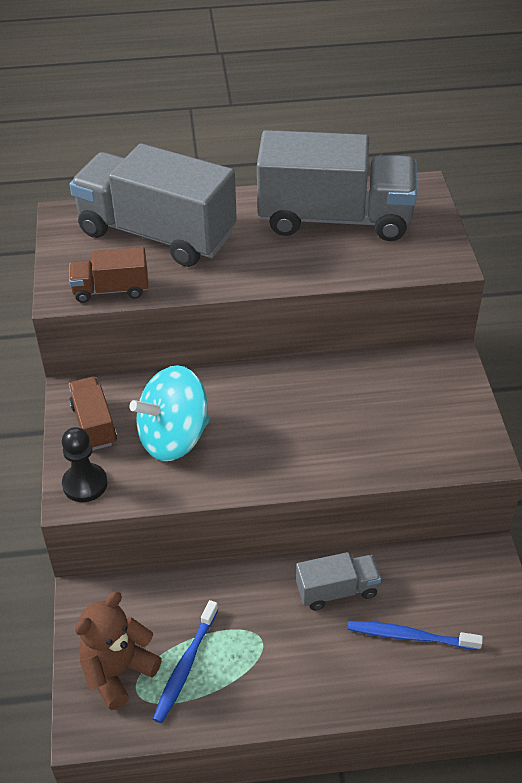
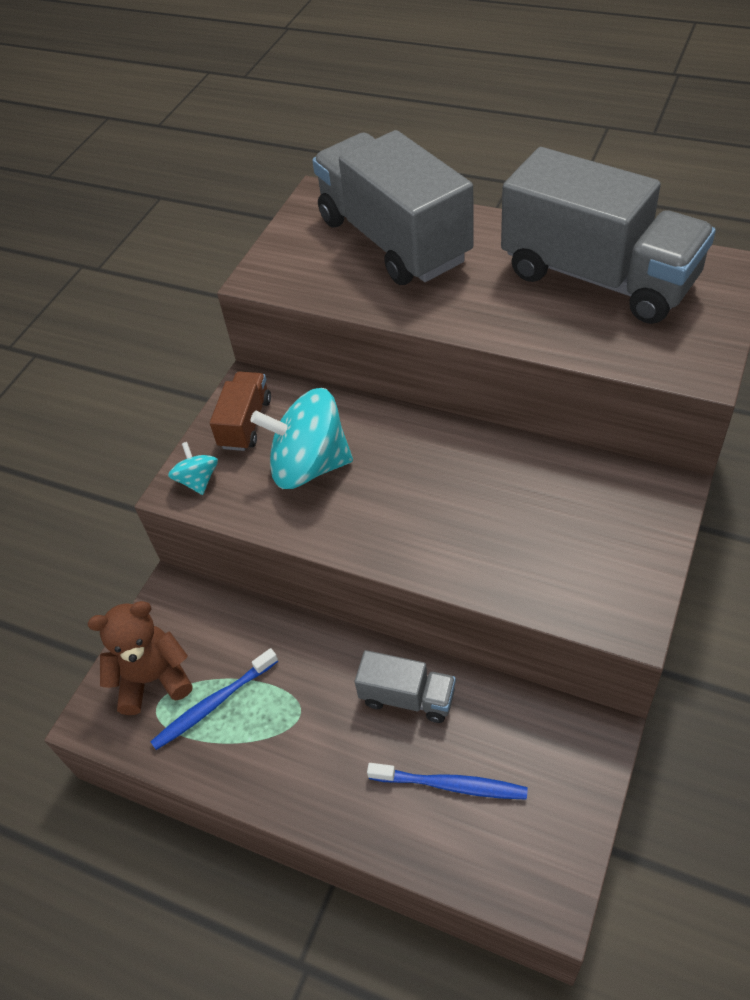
camera: 35 degrees right, 5 degrees up
(85, 484) = (198, 480): black pawn -> turquoise spinning top
(111, 290) = (308, 286): brown truck -> none
(409, 636) = (451, 785): blue toothbrush -> blue toothbrush turned 150 degrees clockwise

